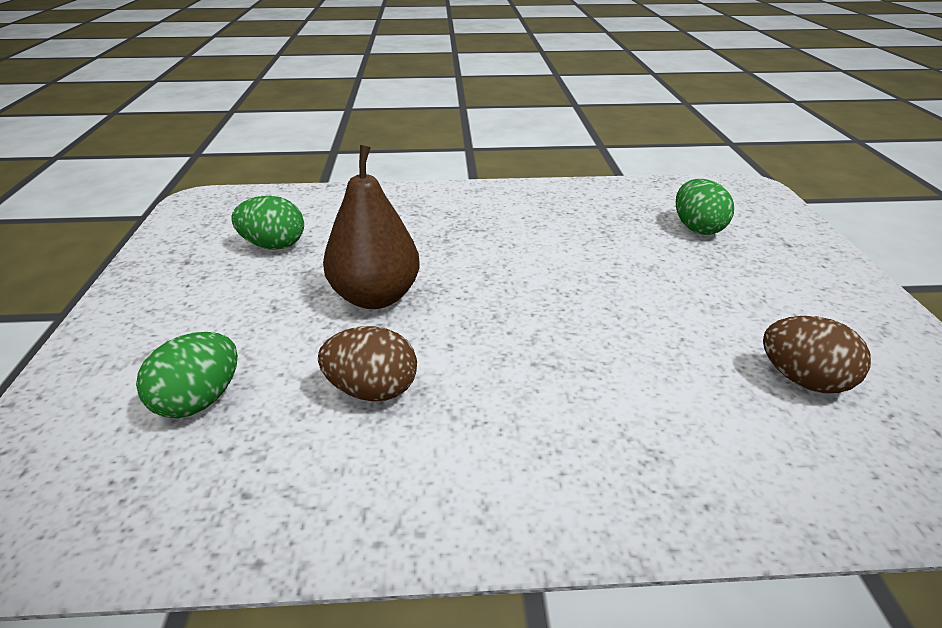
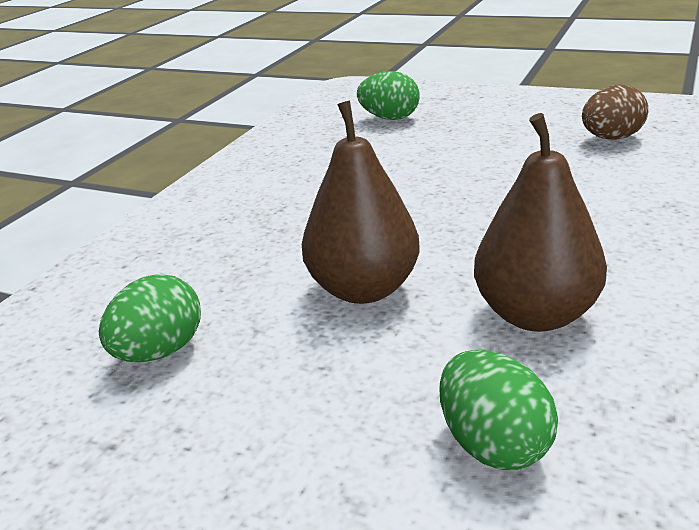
camera: 60 degrees left, 5 degrees down
(372, 390) = (535, 315): brown egg -> brown pear

